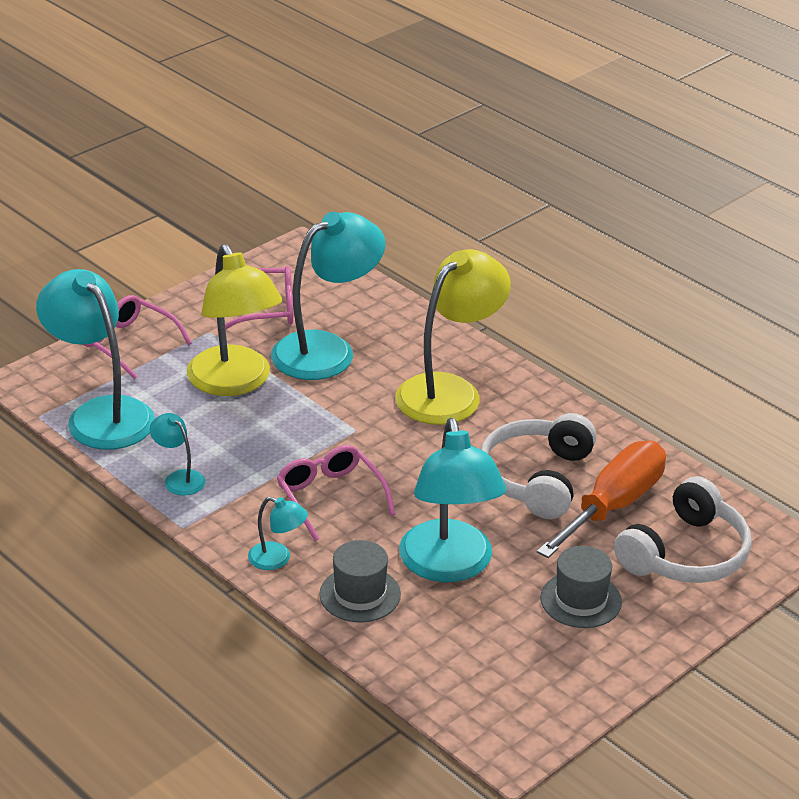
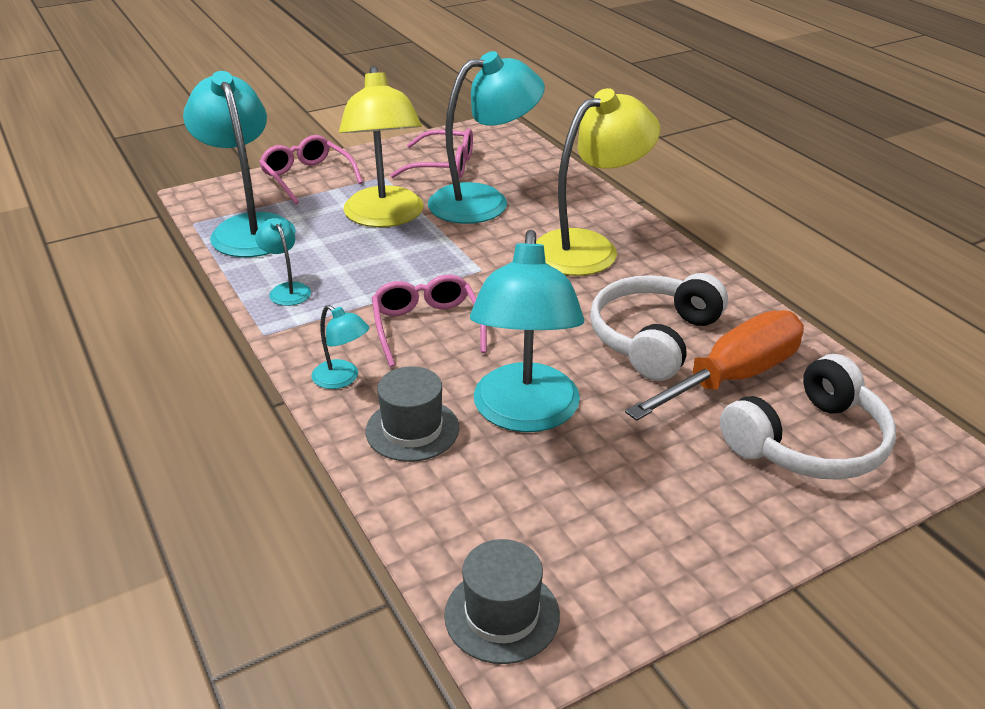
camera: 15 degrees right, 0 degrees up
(581, 600) = (667, 476): grey hat -> grey hat (502, 615)

